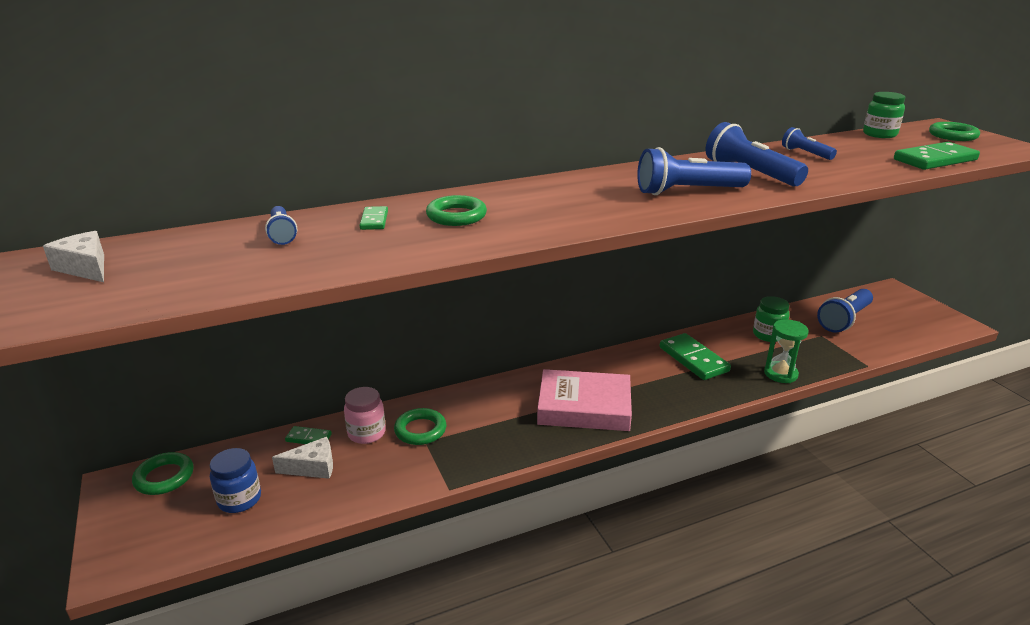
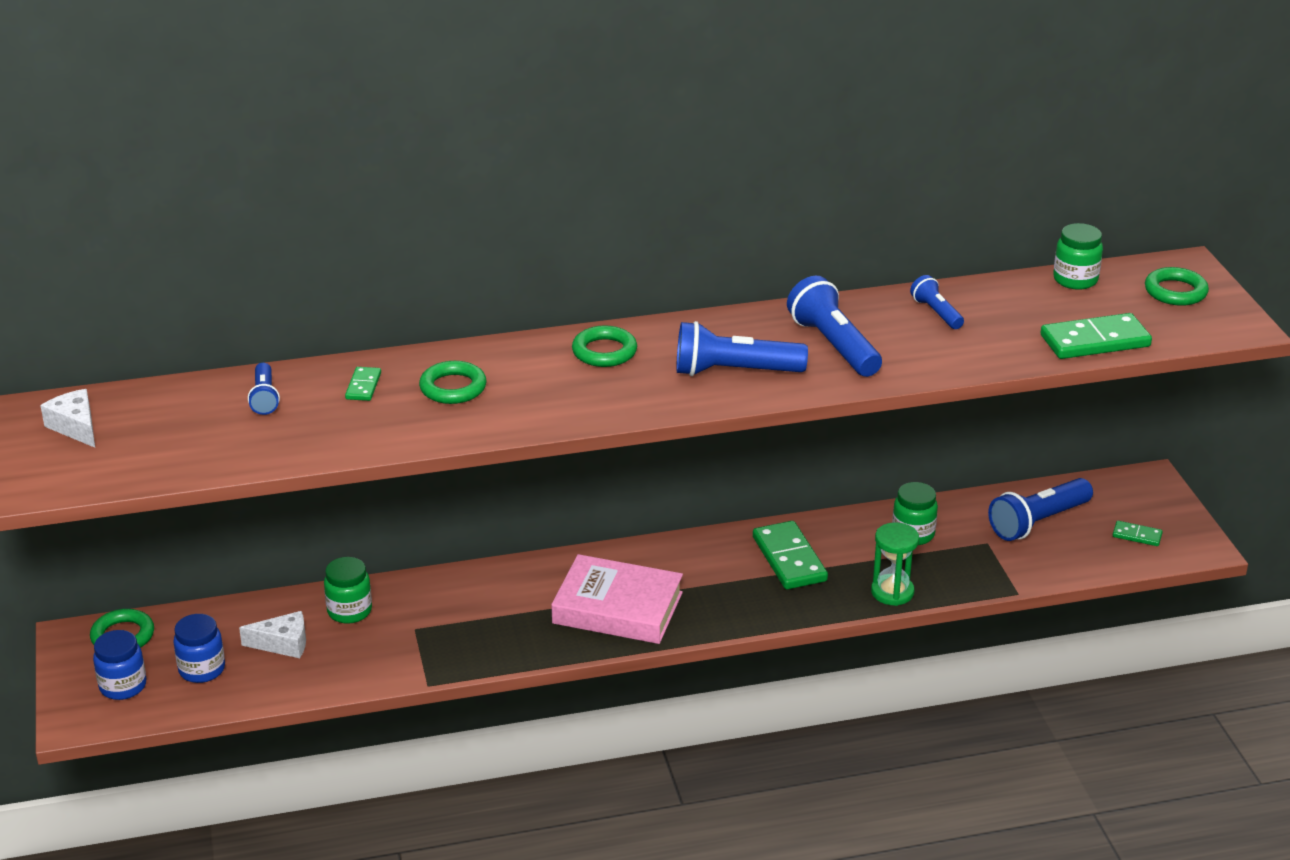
camera: 10 degrees right, 5 degrees up
(163, 525) = (123, 686): none -> blue jar
(309, 438) = (283, 609): green domino -> green domino (1137, 535)
(366, 433) = (349, 611): pink jar -> green jar
(420, 430) = (412, 614): green ring -> green ring (604, 352)

